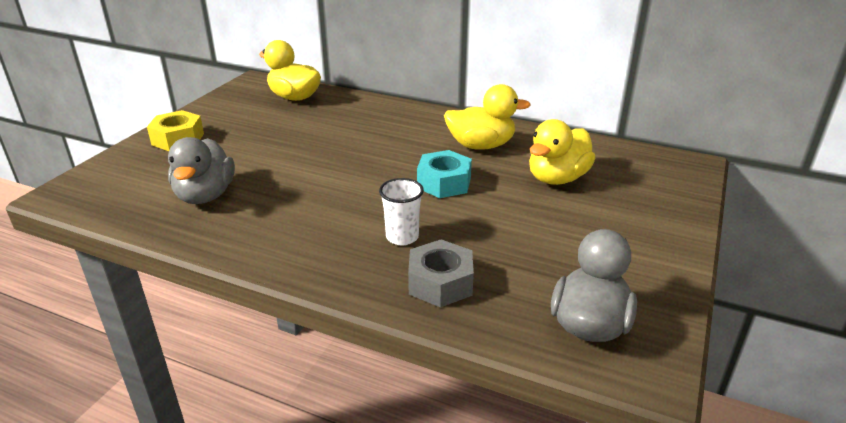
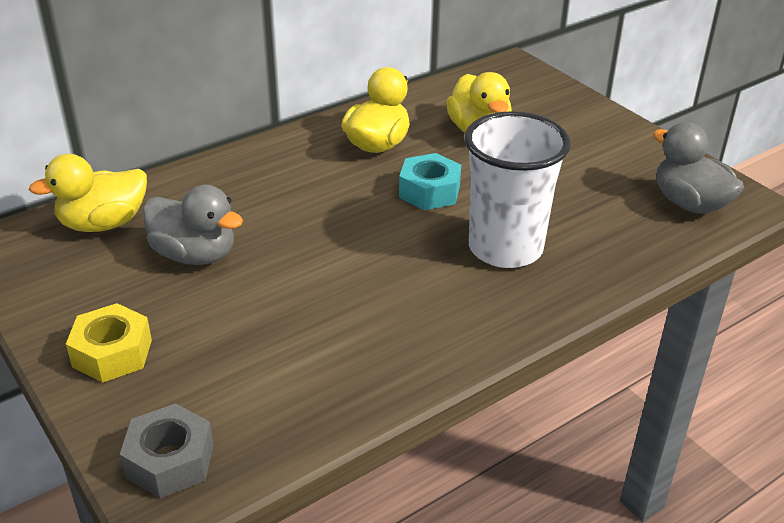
camera: 60 degrees left, 5 degrees up
(205, 195) = (301, 360): grey duck -> grey duck (195, 255)
(402, 237) = (505, 248): white cup -> white cup, size x2.11
(440, 283) = (592, 252): grey nut -> grey nut (170, 461)

